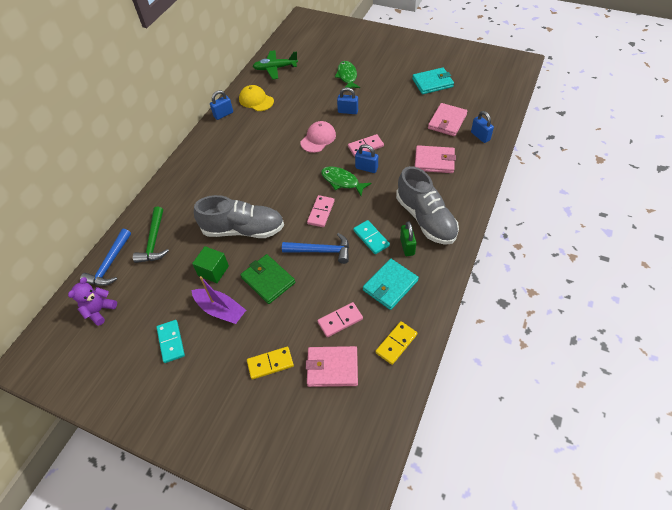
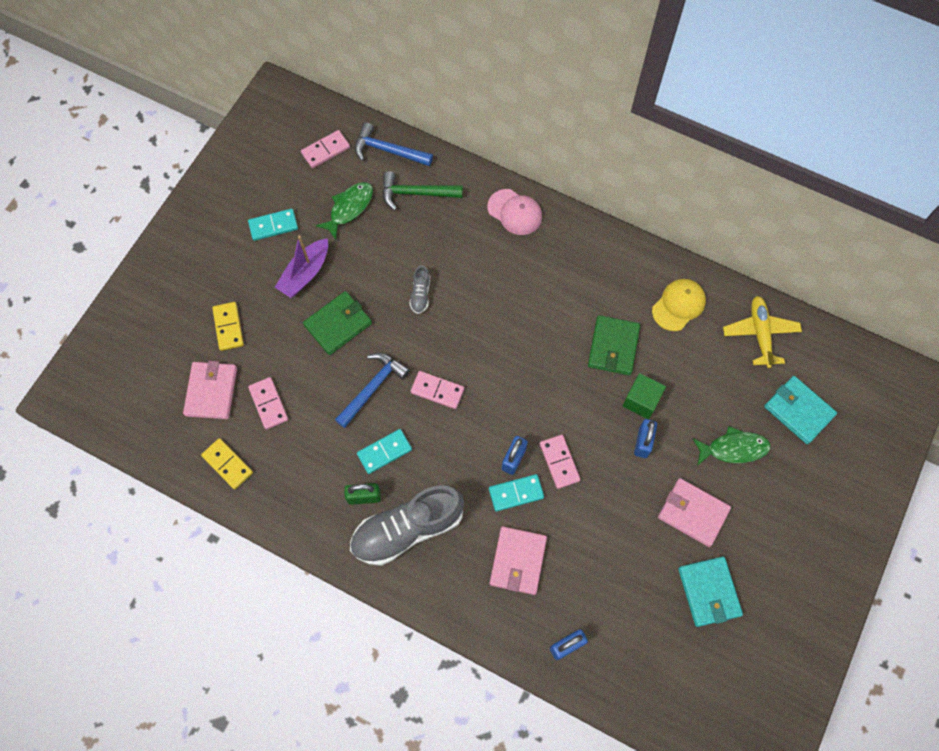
camera: 90 degrees right, 15 degrees up
(99, 310) = (325, 150): purple teddy bear -> pink domino
(213, 271) = (361, 263): green cube -> green cube (641, 401)
(223, 114) = (648, 260): blue padlock -> none
(243, 229) = (420, 294): grey shoe -> grey shoe, size x0.43
(275, 68) = (760, 334): green plane -> yellow plane
(284, 127) = (613, 346): none -> green wallet
(318, 138) = (583, 394): pink cap -> pink cap (515, 212)
(321, 251) = (373, 388): blue hammer -> blue hammer turned 150 degrees counterclockwise
(342, 181) = (491, 422): green fish -> green fish (349, 208)
(390, 165) = (516, 493): none -> turquoise domino
(390, 285) = (307, 467): turquoise wallet -> turquoise wallet (798, 411)
(447, 121) = (606, 598): pink wallet -> pink wallet (693, 513)

